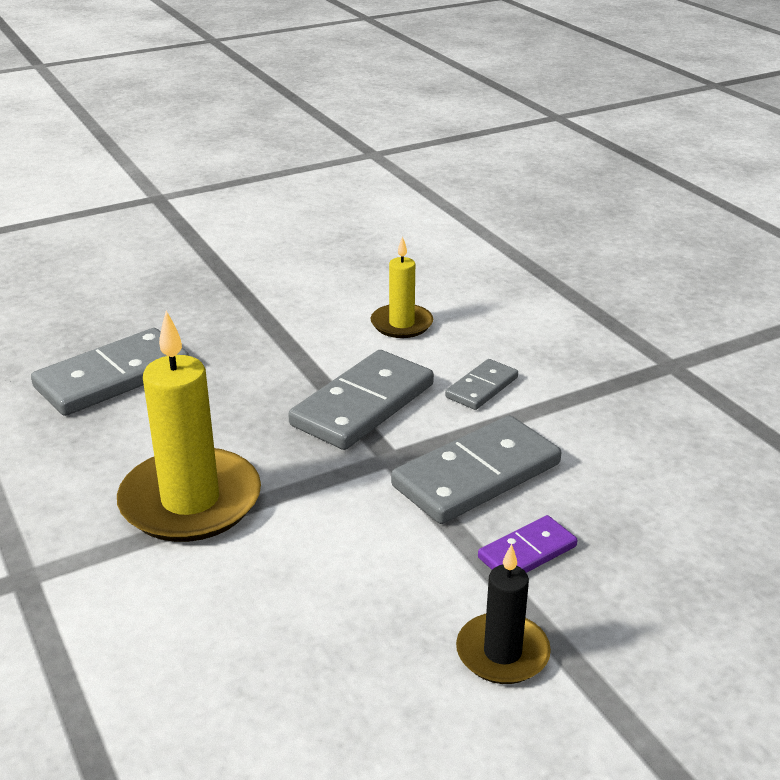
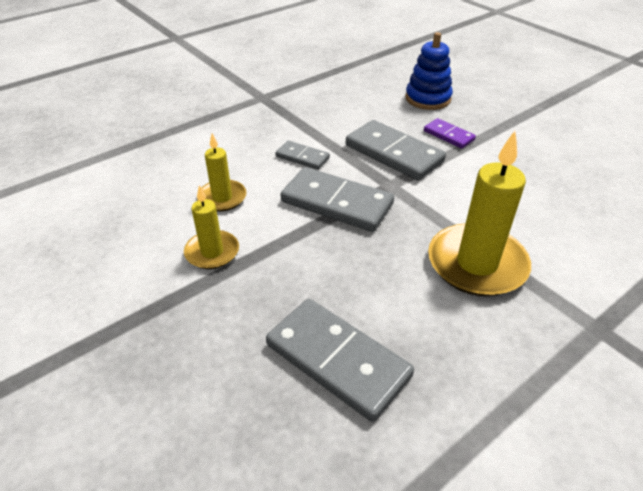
camera: 100 degrees left, 10 degrees up
(304, 316) = (212, 252): none -> yellow candle
(502, 653) = (519, 139): black candle -> none
(678, 556) = (428, 98): none -> blue stacking toy

